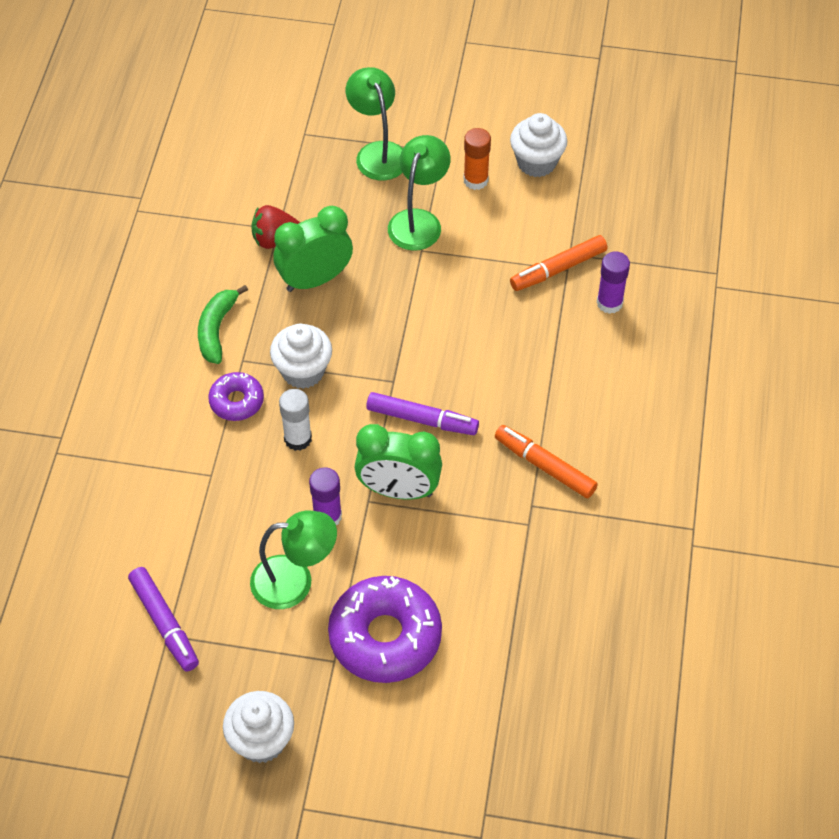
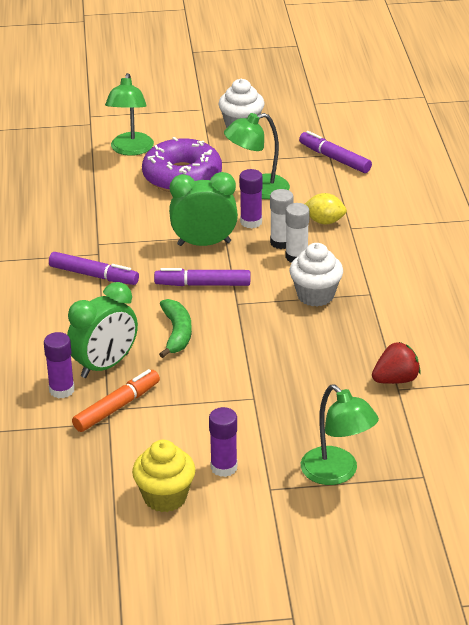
camera: 165 degrees right, 20 degrees down
(217, 329) = (404, 308): green banana -> green banana (177, 333)
(236, 401) = (358, 269): purple donut -> none
(237, 494) = (324, 221): none -> yellow lemon
(305, 468) = (281, 242): none -> white glue stick
(315, 280) = (340, 357): green clock -> green clock (105, 365)
(418, 221) = (267, 420): green lamp -> green lamp (130, 150)
(475, 180) = (224, 467): orange glue stick -> purple glue stick
(536, 162) = (165, 497): white cupcake -> yellow cupcake
(544, 466) = (94, 275): orange marker -> purple marker

